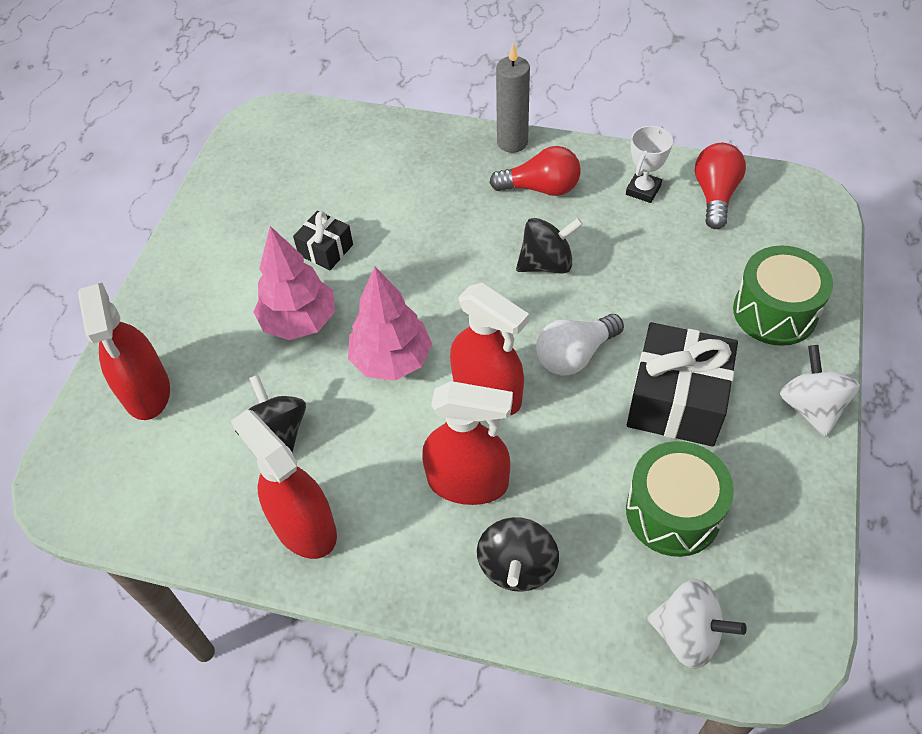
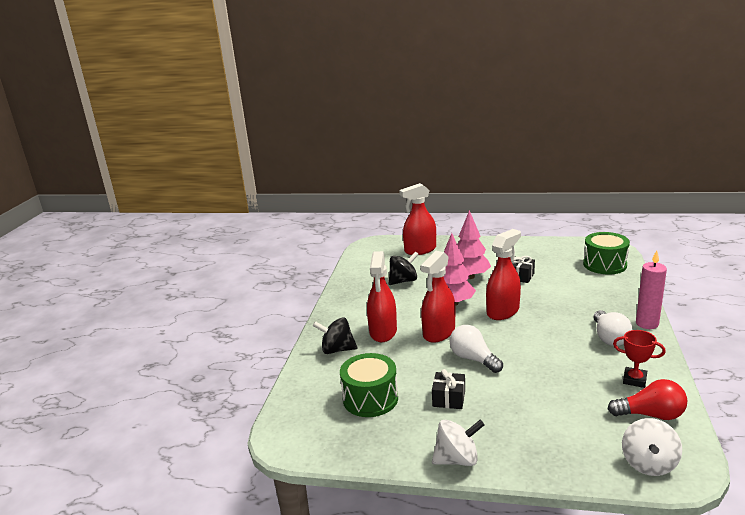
camera: 85 degrees right, 30 degrees down
(304, 526) = (356, 294): red spray bottle -> red spray bottle (503, 311)
(512, 142) = (647, 324): grey candle -> pink candle
(541, 188) = (609, 338): red light bulb -> white light bulb
(546, 264) = (542, 344): black spinning top -> none
(643, 190) = (634, 380): white trophy -> red trophy
(676, 401) = (449, 398): black gift -> black gift, size x0.53
(687, 634) = (298, 405): white spinning top -> white spinning top (648, 463)
(775, 312) = (540, 444): green drum -> green drum (604, 264)

